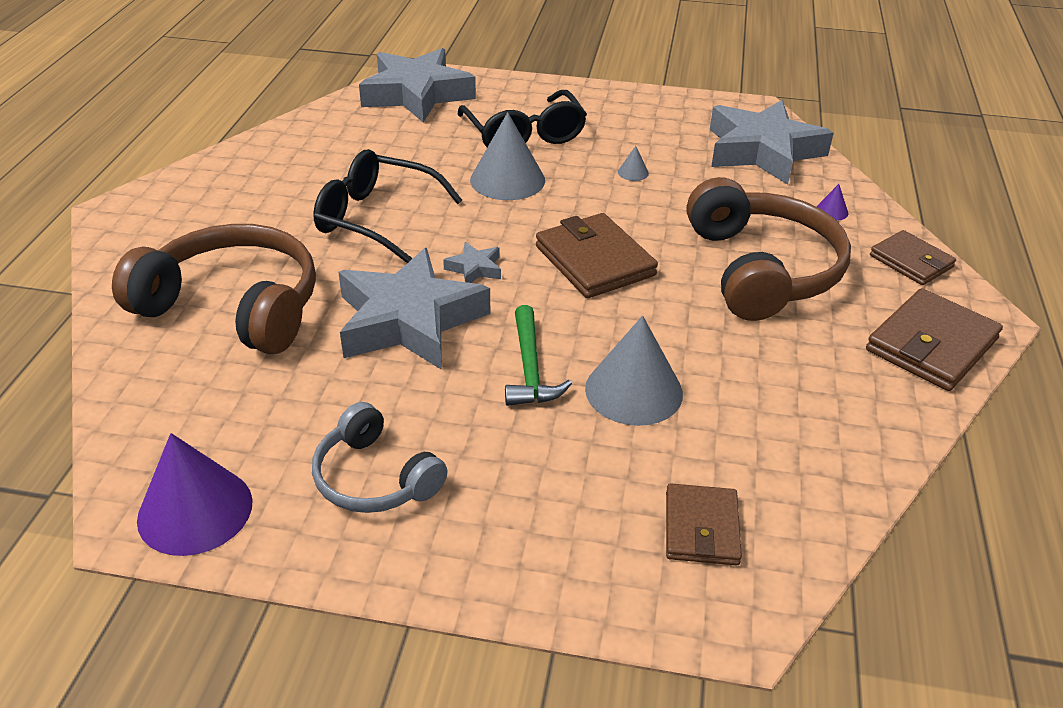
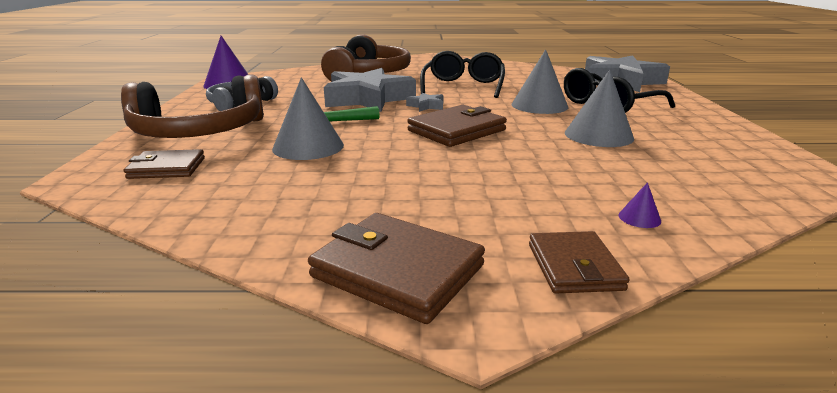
camera: 80 degrees right, 15 degrees down
(633, 172) = (598, 135): grey cone -> grey cone, size x2.39
(761, 269) = (488, 183): brown headphones -> brown headphones (199, 132)
(762, 151) = (724, 182): grey star -> none
(911, 261) = (574, 266): brown wallet -> brown wallet turned 45 degrees counterclockwise

